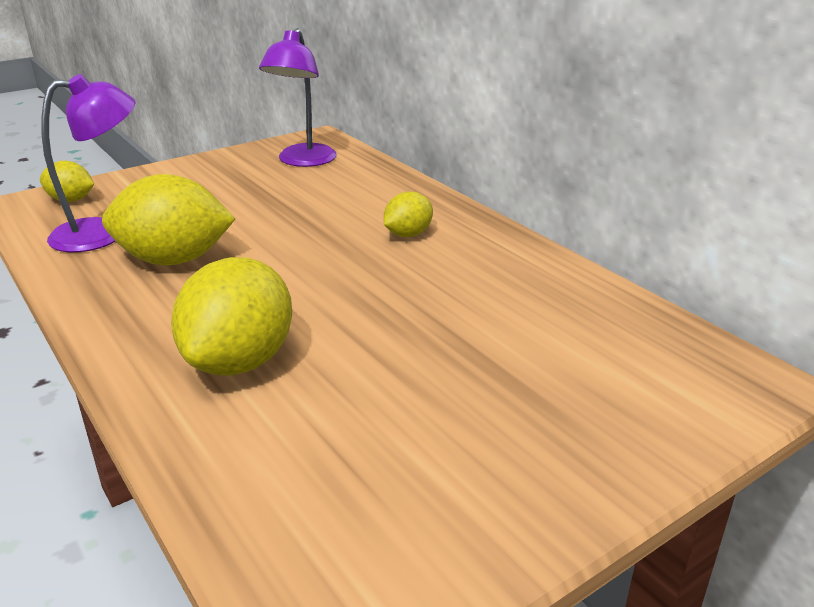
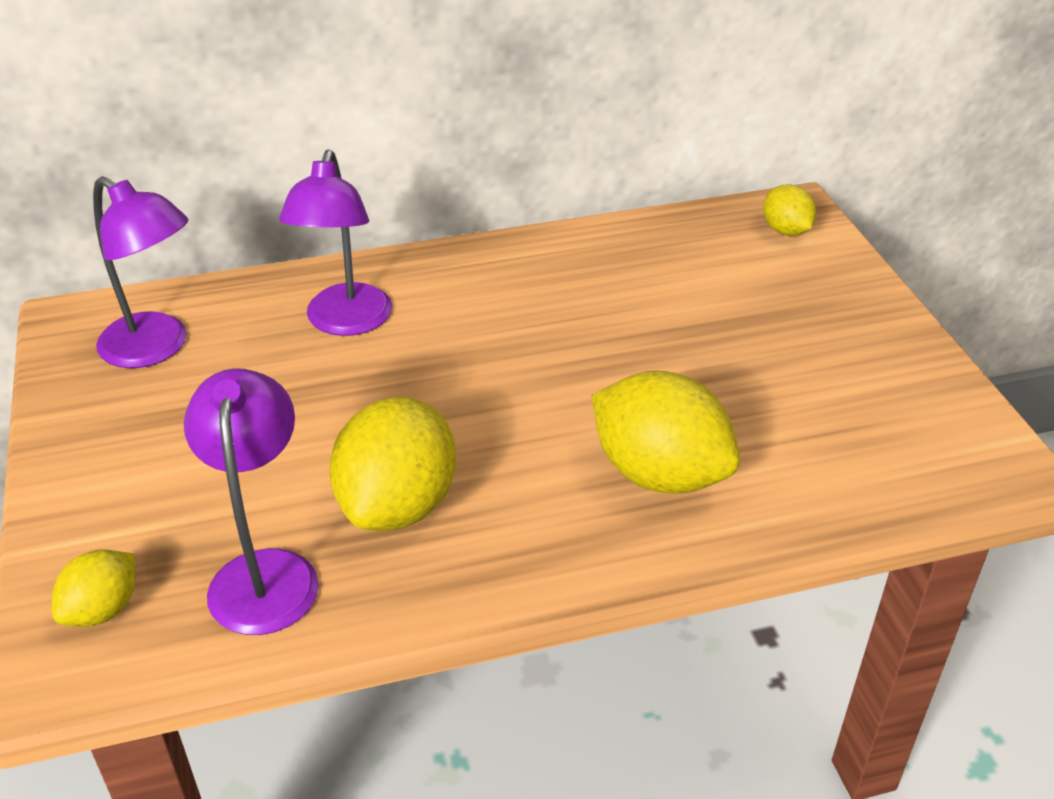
camera: 70 degrees left, 10 degrees up
(366, 204) = (345, 322): none -> purple lamp
(408, 234) = (449, 310): yellow lemon -> yellow lemon (786, 231)

